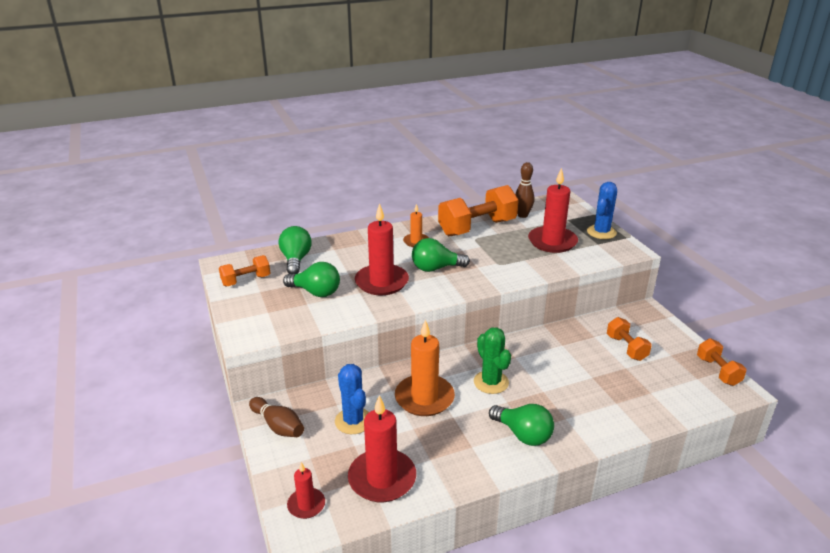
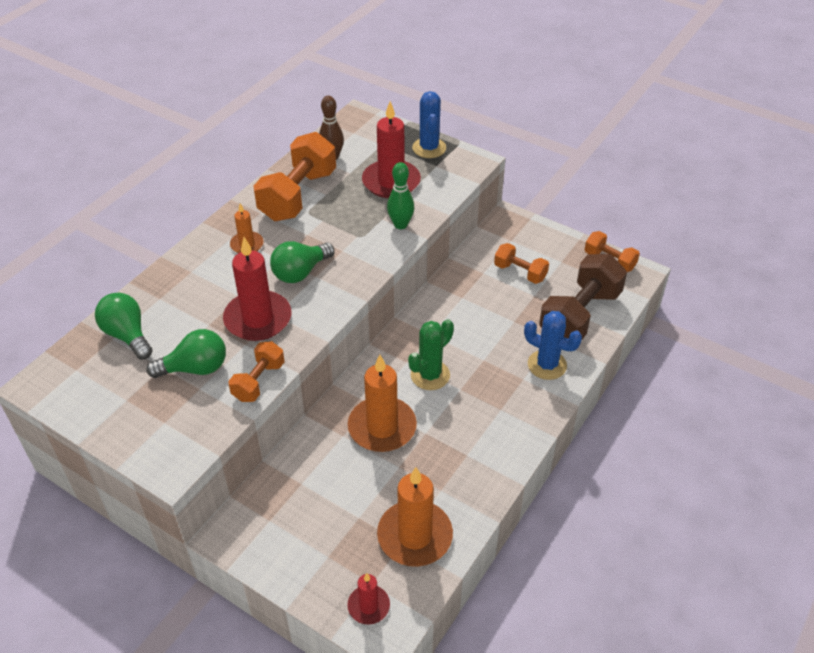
camera: 35 degrees left, 15 degrees up
(246, 280) = (93, 393): orange dumbbell -> orange dumbbell (258, 381)
(278, 426) = (262, 542): brown bowling pin -> none
(353, 421) = (335, 492): blue cactus -> blue cactus (547, 365)
(382, 478) = (414, 536): red candle -> orange candle
(491, 382) = (430, 375): green cactus -> green cactus turned 75 degrees counterclockwise
(523, 435) = (501, 417): green light bulb -> none
(535, 267) = (400, 225): none -> green bowling pin
(655, 397) = (580, 315): none -> brown dumbbell

